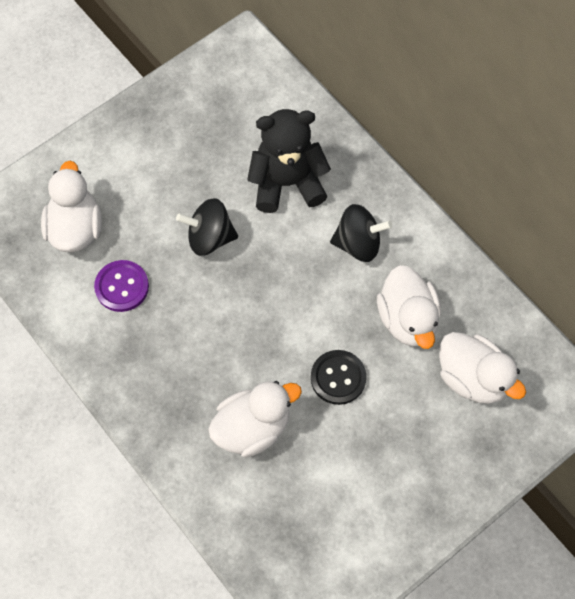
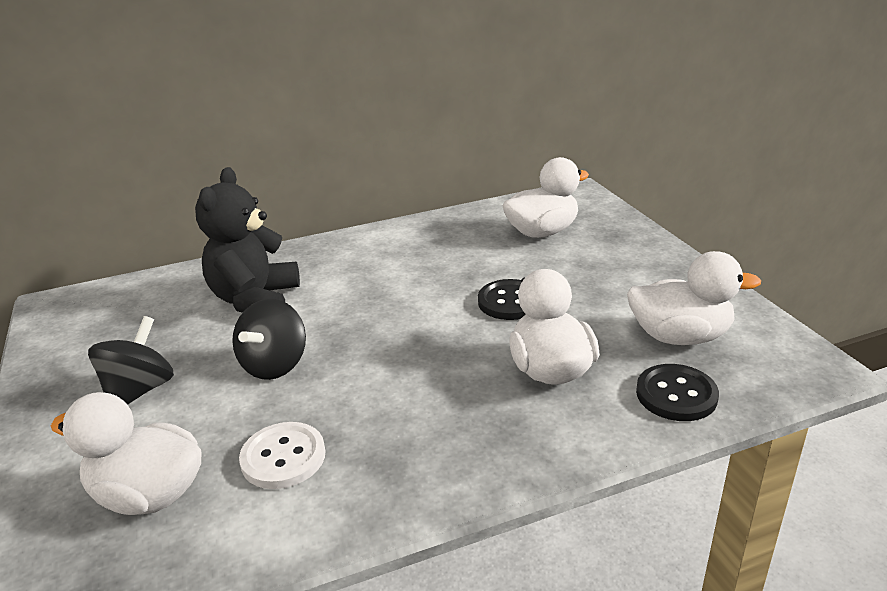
camera: 70 degrees left, 35 degrees down
(122, 287) = (283, 457): purple button -> white button
(245, 521) = (676, 395): none -> black button
(358, 244) = (363, 268): black spinning top -> black spinning top (140, 390)
(407, 319) = (464, 254): white duck -> white duck (680, 337)

